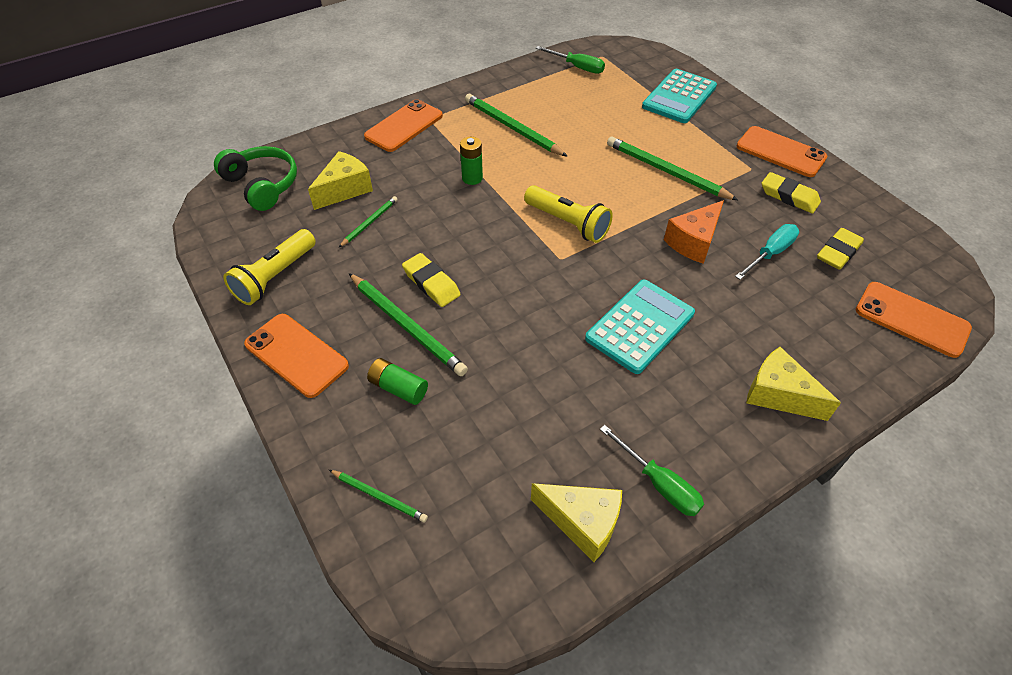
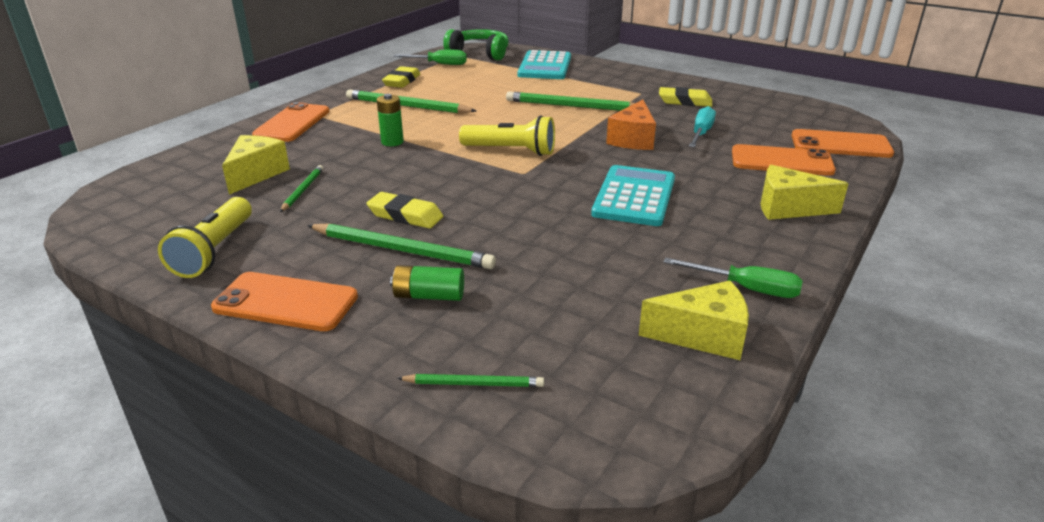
camera: 25 degrees left, 20 degrees down
(262, 185) = (150, 189): green headphones -> green headphones (479, 53)
(780, 152) = (655, 81): orange phone -> orange phone (781, 161)
(838, 252) = (751, 122): yellow eraser -> yellow eraser (402, 81)

